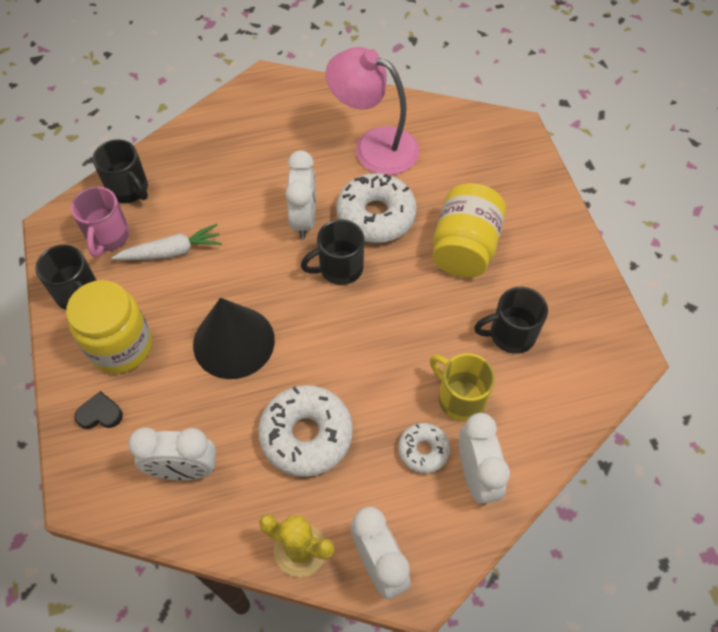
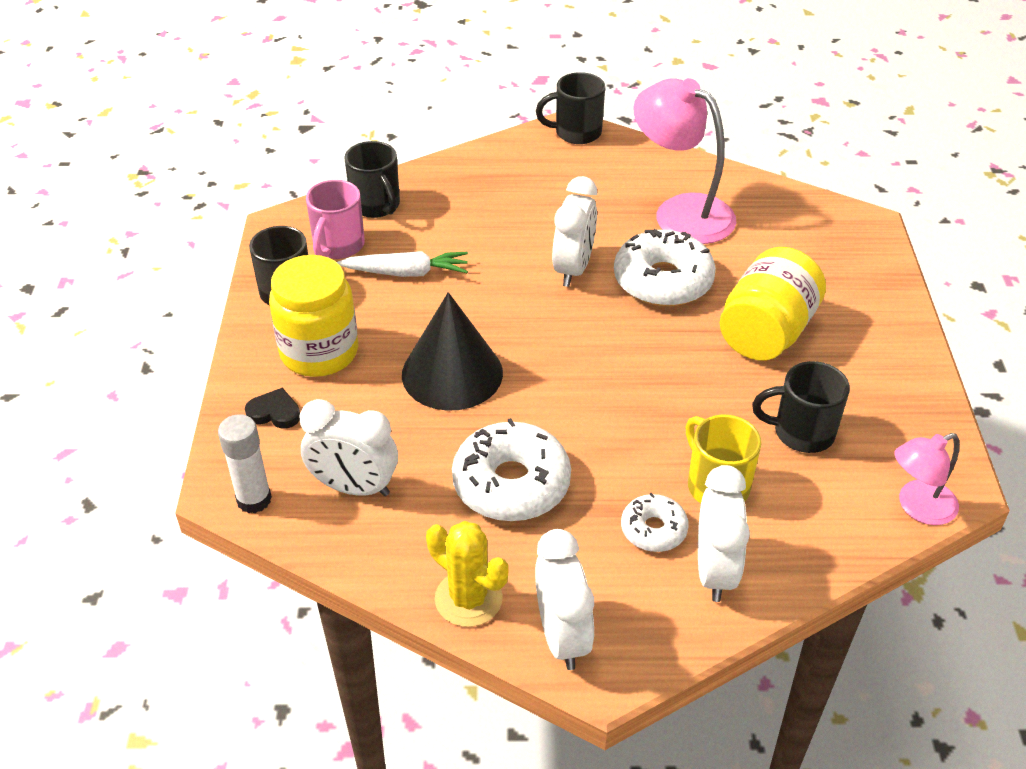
camera: 15 degrees right, 15 degrees down
(106, 502) = (254, 499): none -> white glue stick
(339, 268) = (602, 325): black mug -> black mug (576, 132)
(606, 382) = (917, 507): none -> pink lamp

